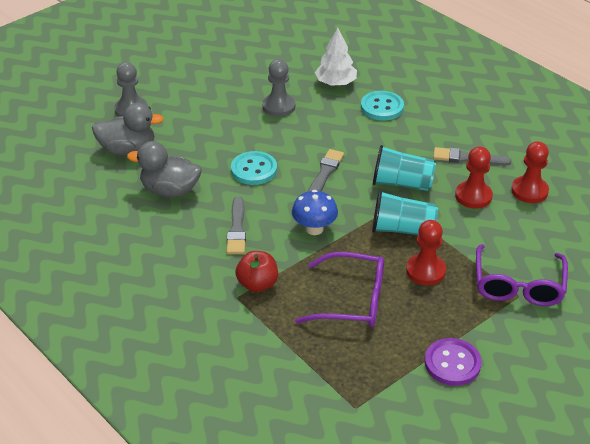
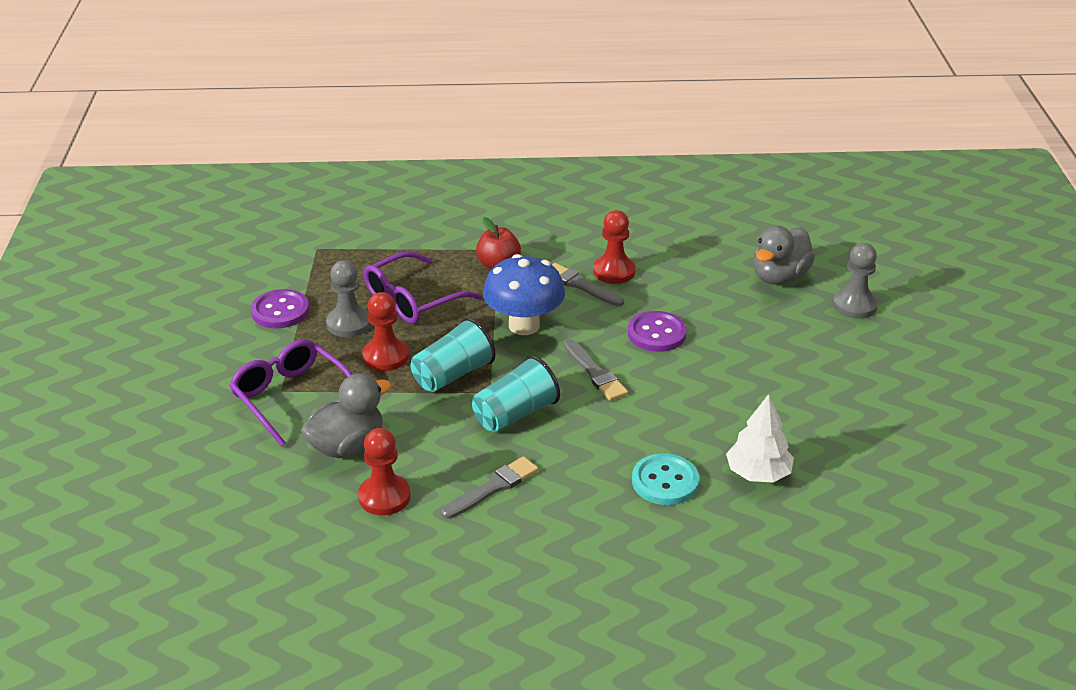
camera: 130 degrees right, 5 degrees down
(170, 190) = (683, 274): grey duck -> grey duck (347, 446)
(254, 169) = (656, 333): turquoise button -> purple button
(278, 106) = (754, 404): grey pawn -> grey pawn (349, 323)
(314, 229) = (524, 325): blue mushroom -> blue mushroom, size x1.50
(473, 196) = (432, 450): red pawn -> red pawn (614, 271)

